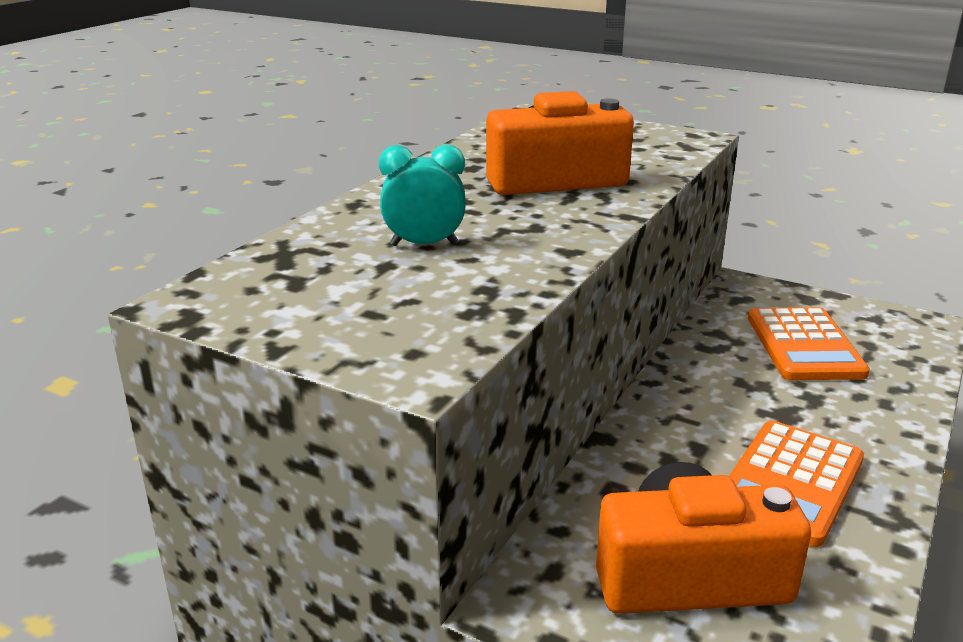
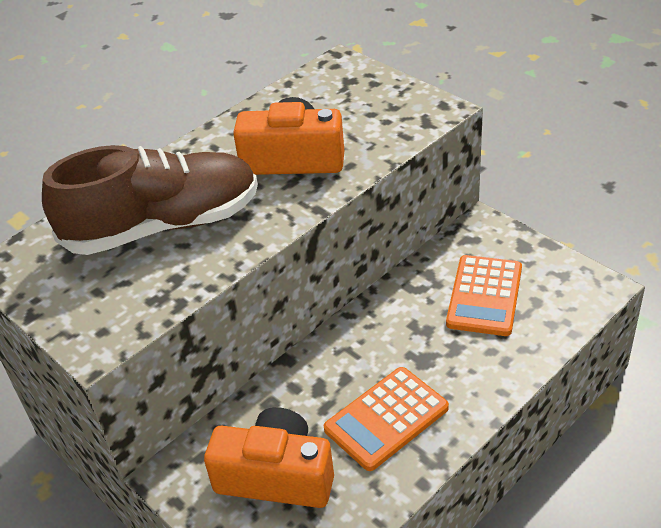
camera: 20 degrees right, 15 degrees up
(424, 245) = (163, 226): turquoise clock -> brown shoe

